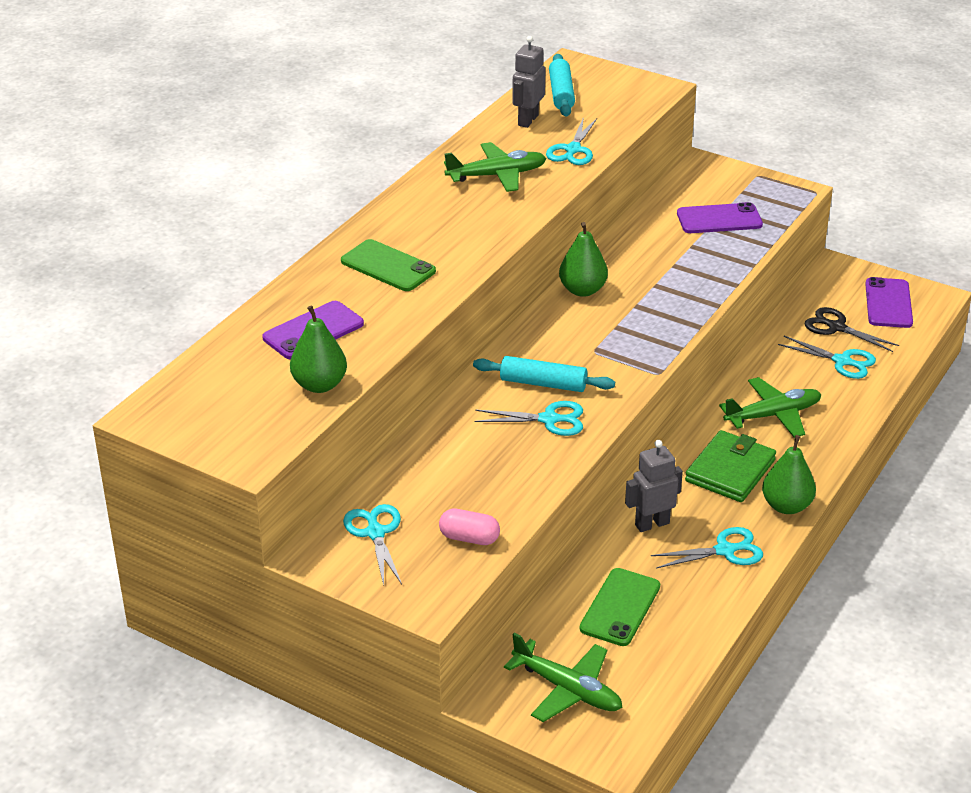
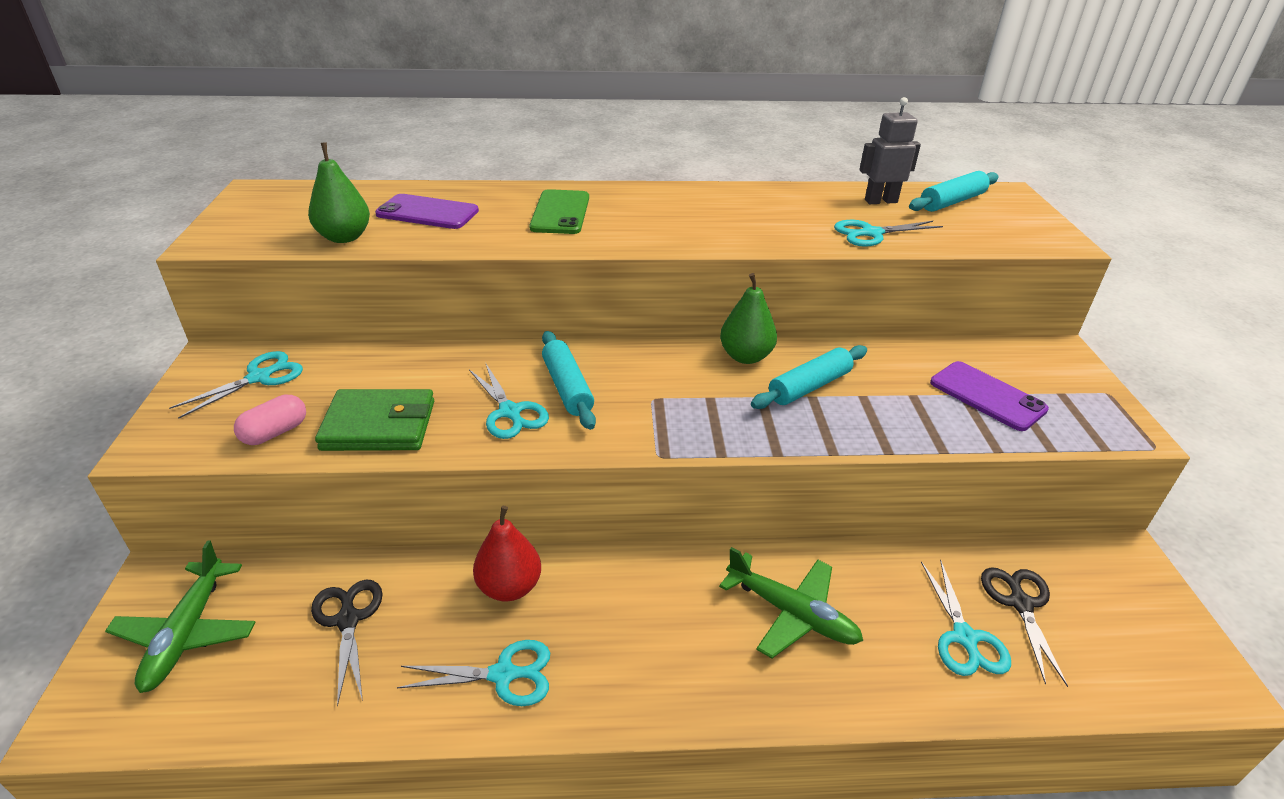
camera: 55 degrees right, 0 degrees up
(469, 538) = (275, 432): pink capsule -> pink capsule turned 60 degrees clockwise
(497, 175) = (769, 214): green plane -> none
(620, 607) = (348, 620): green phone -> black scissors
(644, 281) = (809, 387): none -> turquoise rolling pin
(652, 524) = (509, 587): grey robot -> red pear
(725, 550) = (503, 675): turquoise scissors -> turquoise scissors turned 45 degrees counterclockwise
(730, 471) = (655, 617): green wallet -> green wallet (379, 425)
(786, 506) = (631, 703): green pear -> none
(888, 303) = (1135, 636): purple phone -> none

